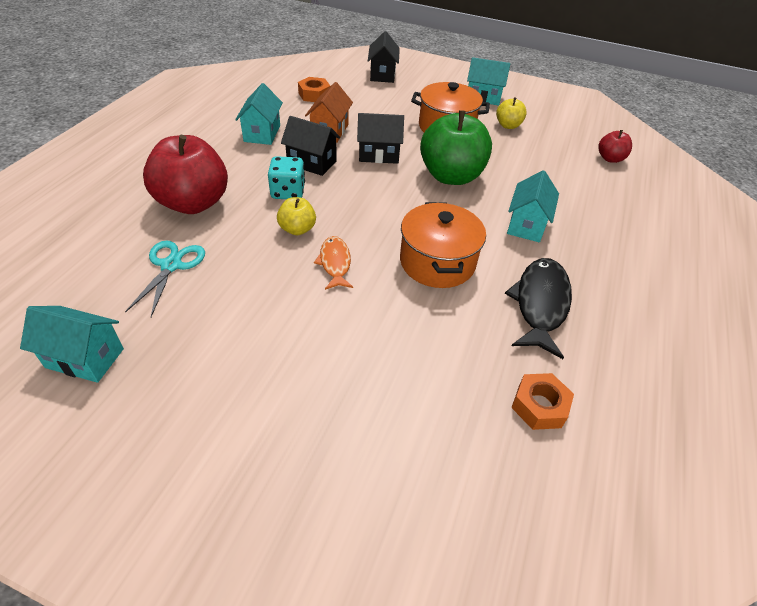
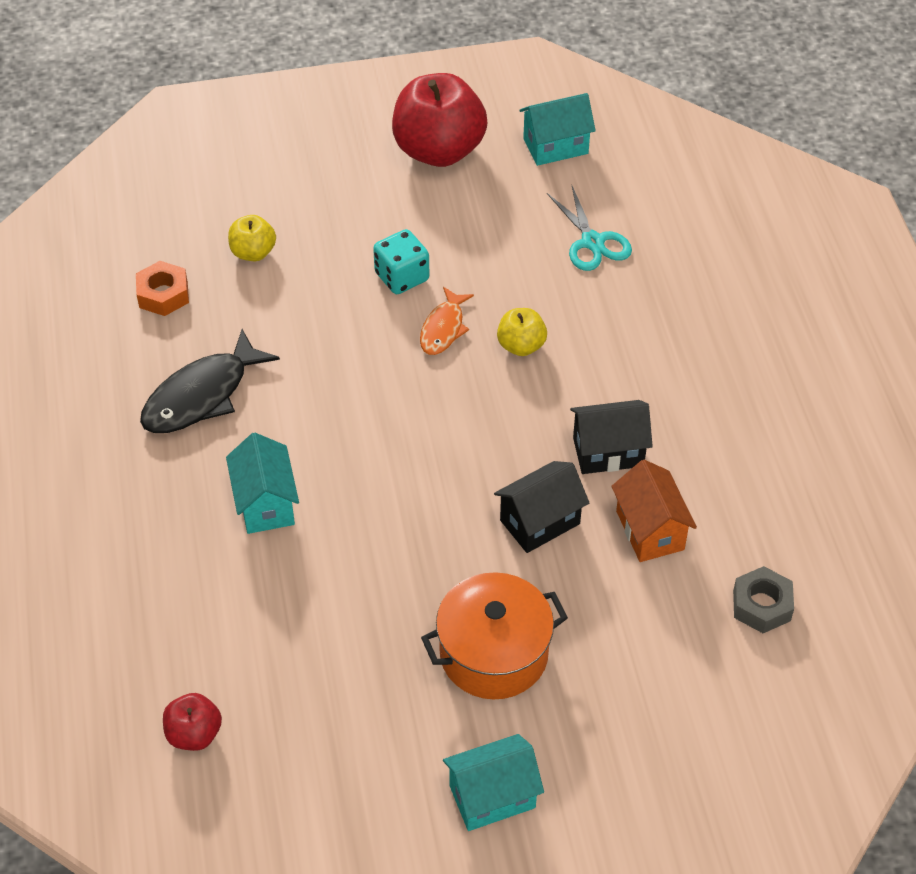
camera: 150 degrees right, 5 degrees up
(193, 203) = (665, 315): red apple -> red apple (439, 150)
(262, 133) = (729, 467): turquoise house -> none
(288, 192) = (585, 388): turquoise dice -> turquoise dice (402, 277)
(314, 95) = (761, 605): orange nut -> grey nut
(335, 263) = (443, 328): orange fish -> orange fish turned 60 degrees clockwise
(382, 74) = (720, 752): black house -> none
(437, 262) = (339, 388): orange pot -> none
(451, 176) = (412, 538): green apple -> none
(508, 125) = (399, 726): yellow apple -> yellow apple (253, 252)
(540, 304) = (202, 395): black fish -> black fish turned 60 degrees clockwise

